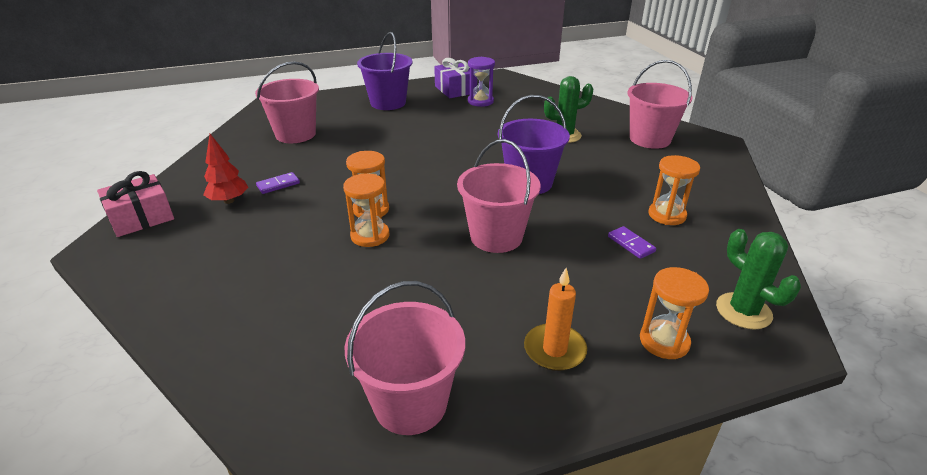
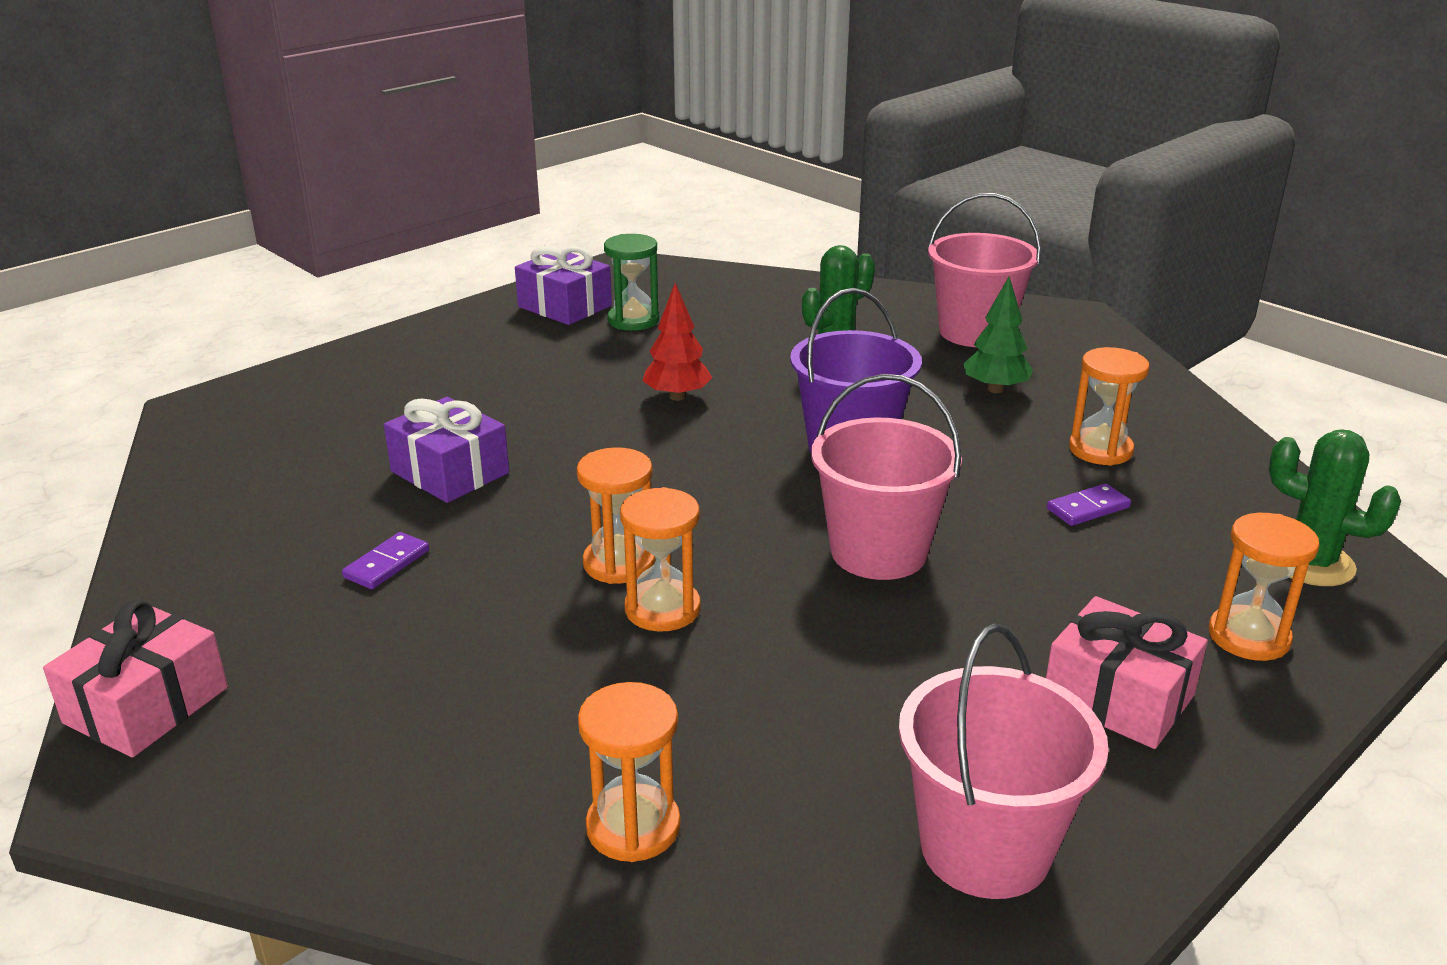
camera: 25 degrees left, 5 degrees down
(229, 201) = (312, 621): red tree -> red tree (677, 396)
(264, 331) = (633, 827): none -> orange hourglass
(295, 134) = (320, 458): pink bucket -> none
(339, 152) = (450, 472): none -> purple gift
(388, 103) = (455, 357): purple bucket -> none
(480, 101) = (633, 320): purple hourglass -> green hourglass
(554, 350) = (1118, 698): orange candle -> pink gift
(631, 244) = (1088, 508): purple domino -> purple domino turned 60 degrees counterclockwise
(634, 170) = (995, 389): none -> green tree

